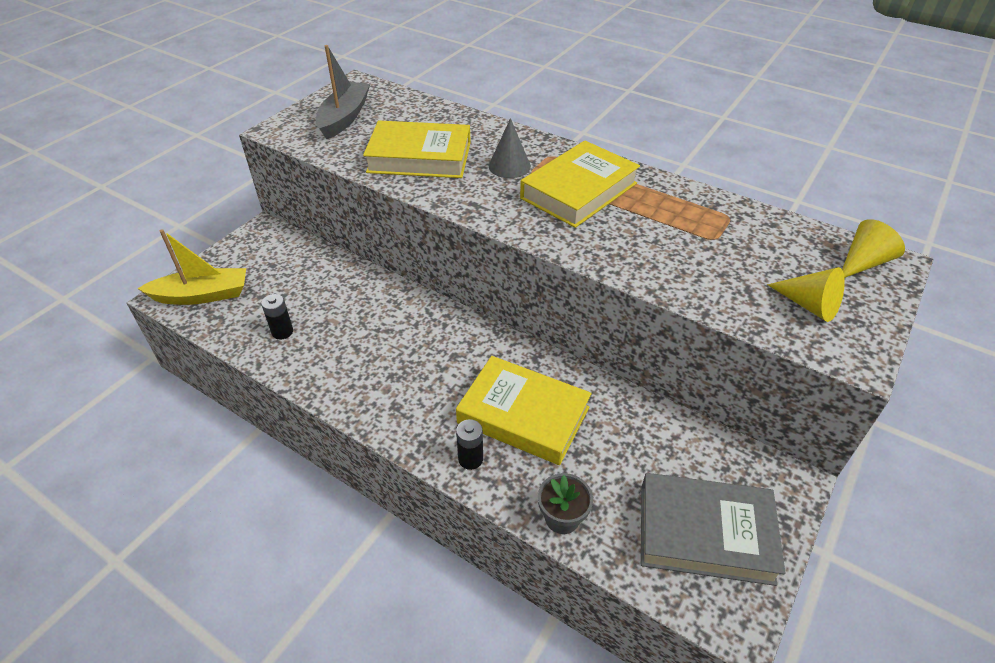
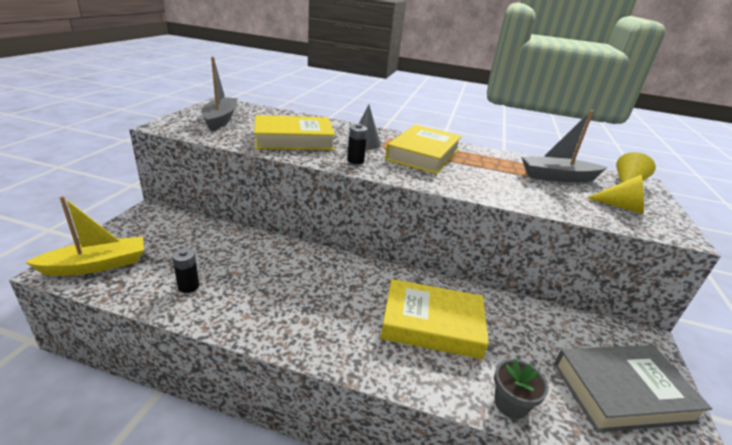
camera: 20 degrees left, 15 degrees down
(470, 459) = (407, 367): black battery -> black battery (355, 161)
(754, 244) = (557, 177): none -> grey boat

